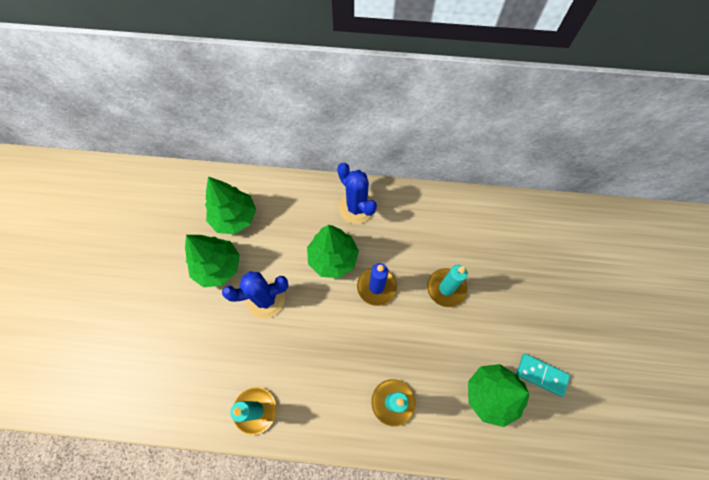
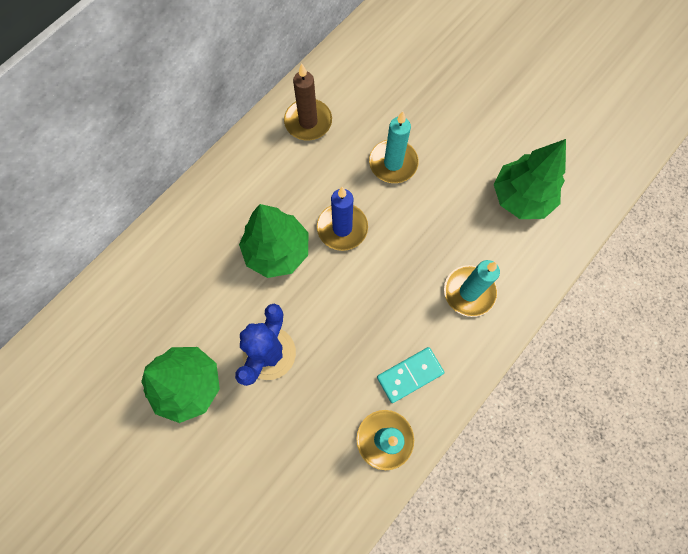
camera: 55 degrees left, 5 degrees up
(234, 218) = (140, 329): green tree -> none
(356, 207) = (237, 188): blue cactus -> none
(432, 216) = (308, 122): none -> brown candle
(541, 375) = (532, 141): turquoise domino -> turquoise domino (410, 375)

